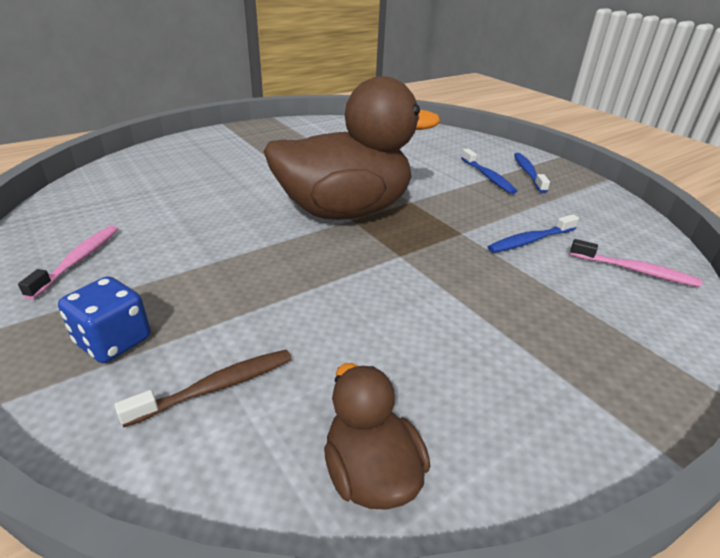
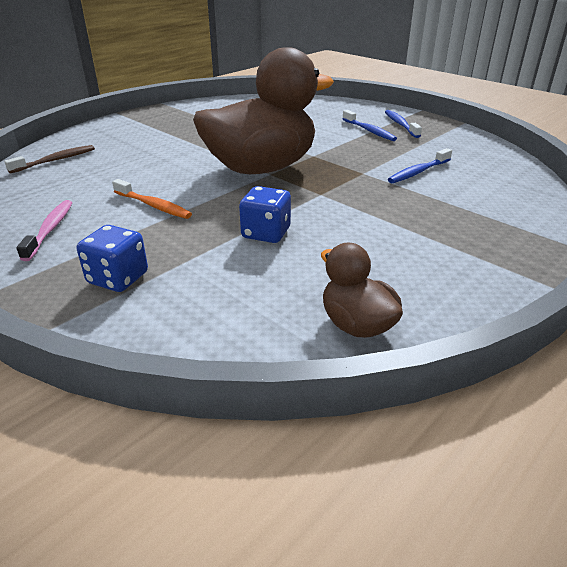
camera: 10 degrees left, 0 degrees up
(203, 245) = (153, 206): none -> orange toothbrush
(217, 387) = (219, 294): brown toothbrush -> brown toothbrush (56, 160)
(312, 303) = (266, 233): none -> blue dice
(635, 270) = (502, 182): pink toothbrush -> none

